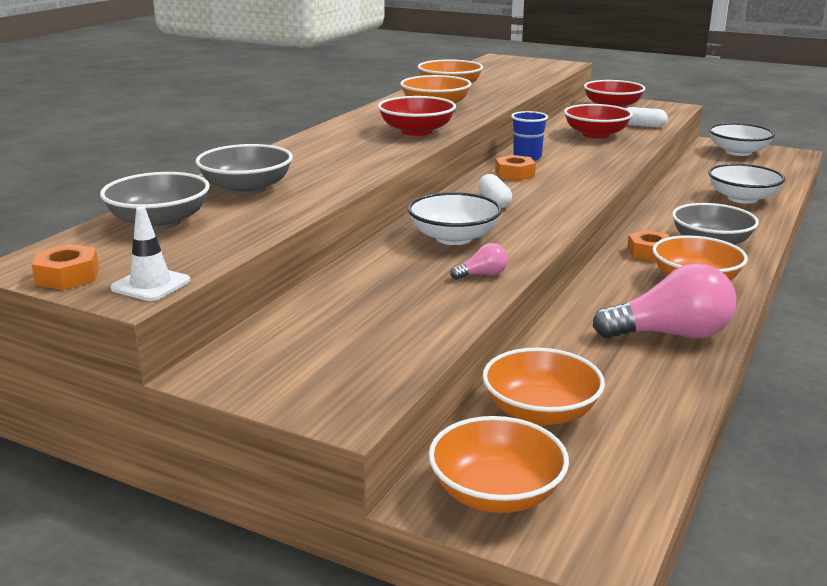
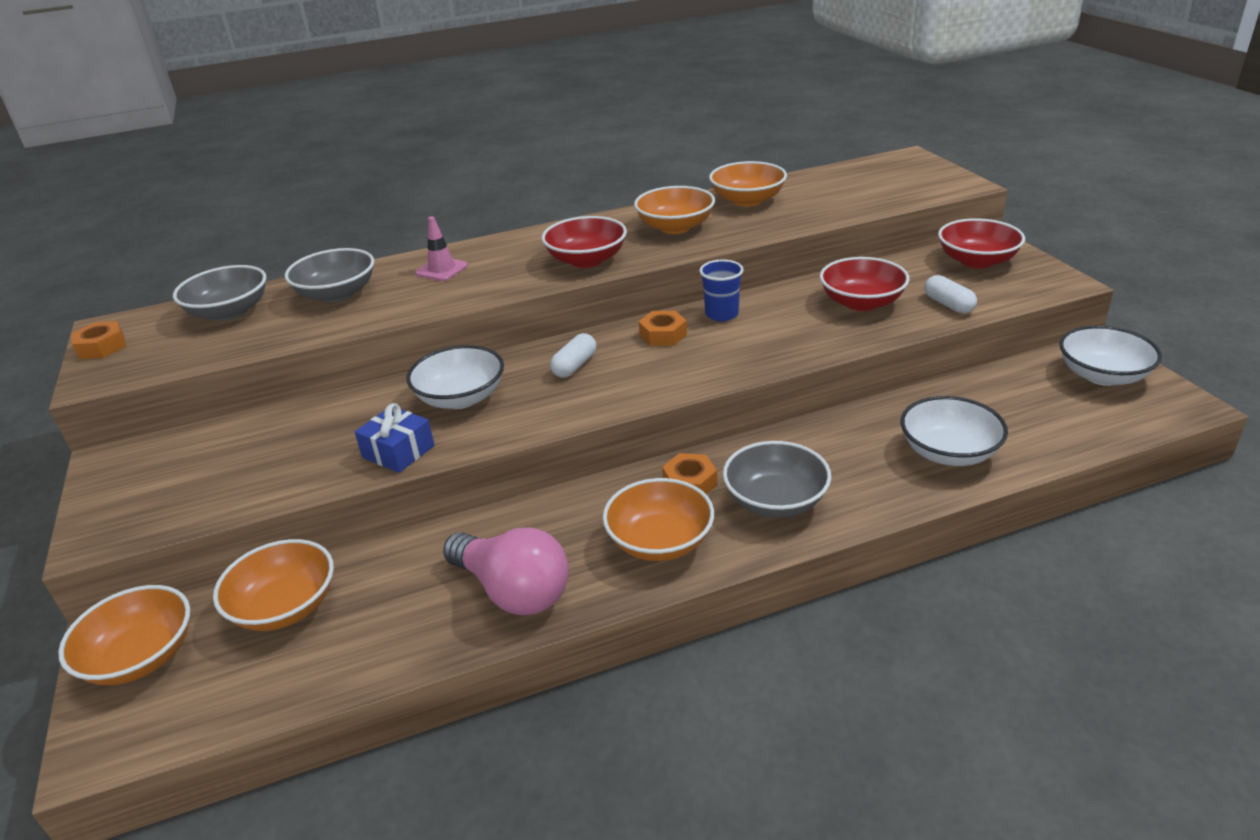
camera: 45 degrees right, 10 degrees up
(151, 285) = (114, 375): white traffic cone -> none
(307, 158) = (441, 269): none -> pink traffic cone
(482, 275) = (398, 451): pink light bulb -> blue gift

